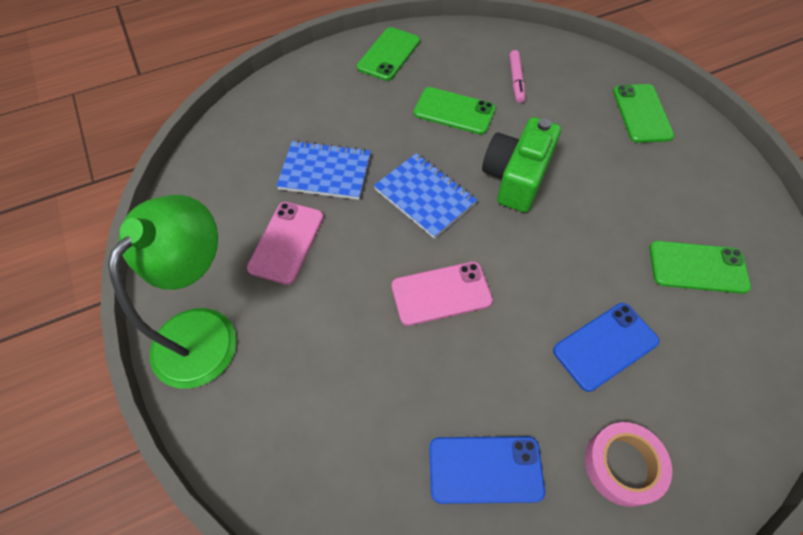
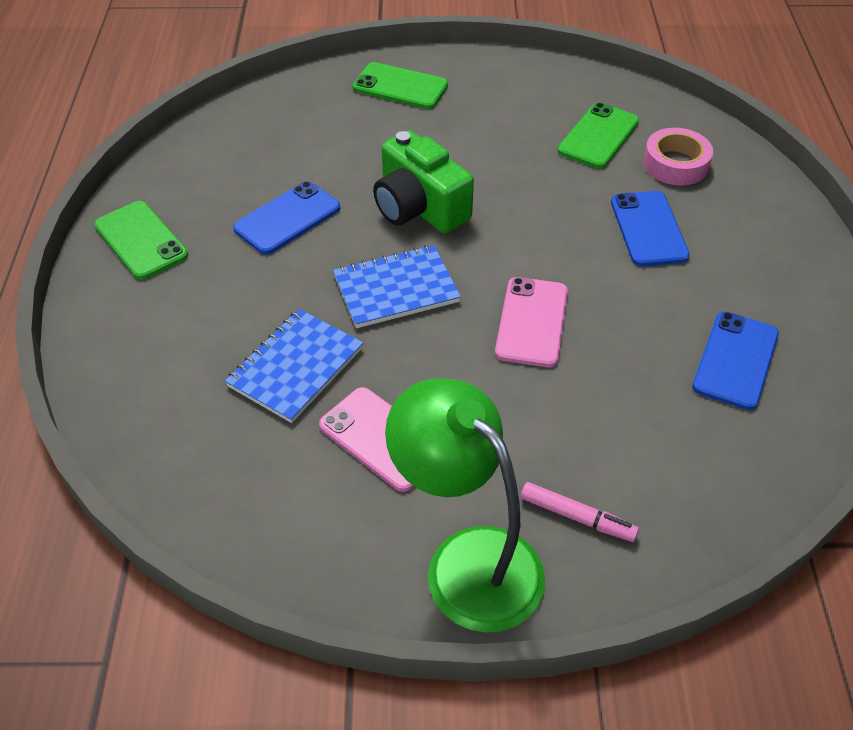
camera: 65 degrees left, 10 degrees down
(454, 111) = (287, 218): green phone -> blue phone
(516, 80) = (281, 151): pink marker -> pink marker (577, 517)
(622, 465) = (763, 268): pink tape -> pink tape (675, 164)

